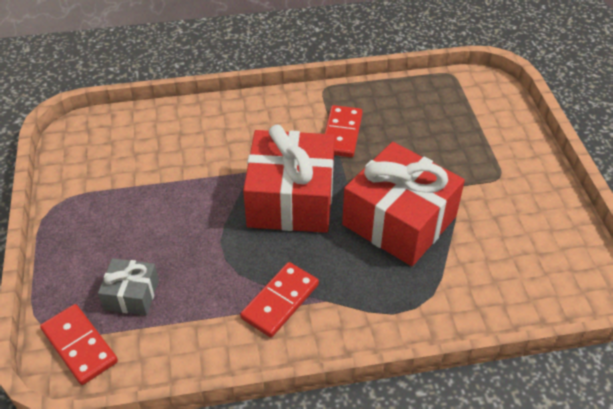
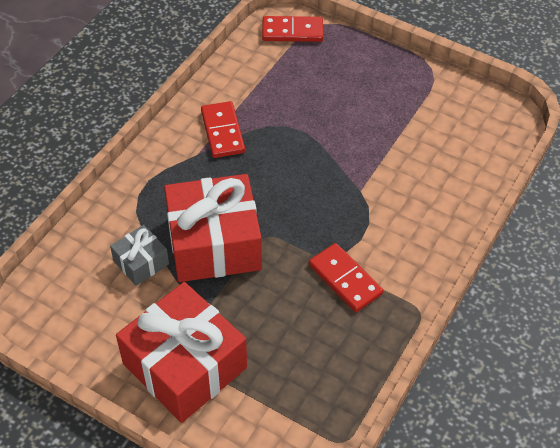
camera: 130 degrees right, 5 degrees up
(132, 295) = (306, 69): grey gift -> grey gift (141, 262)
(291, 199) = (305, 195): red gift -> red gift (185, 366)

